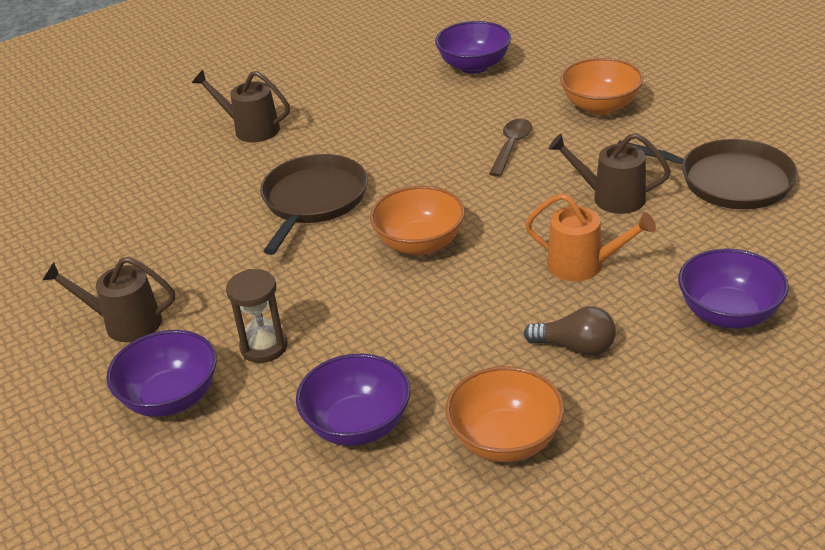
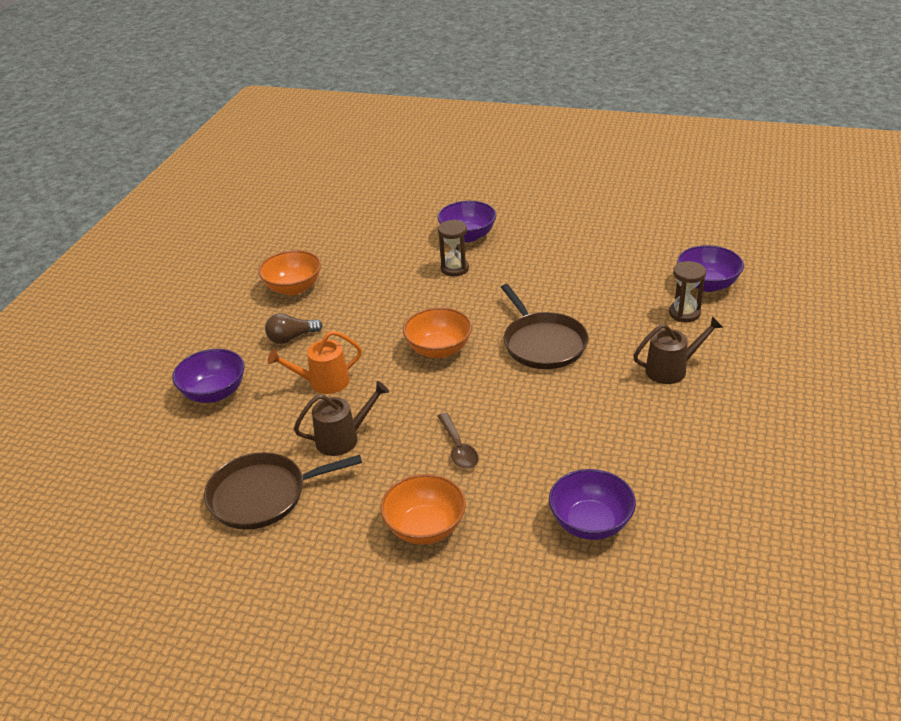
camera: 140 degrees right, 0 degrees up
(125, 323) = (540, 246): brown watering can -> none
(150, 168) = (684, 313): none -> brown hourglass
(357, 425) = (368, 264): purple bowl -> purple bowl (707, 284)

